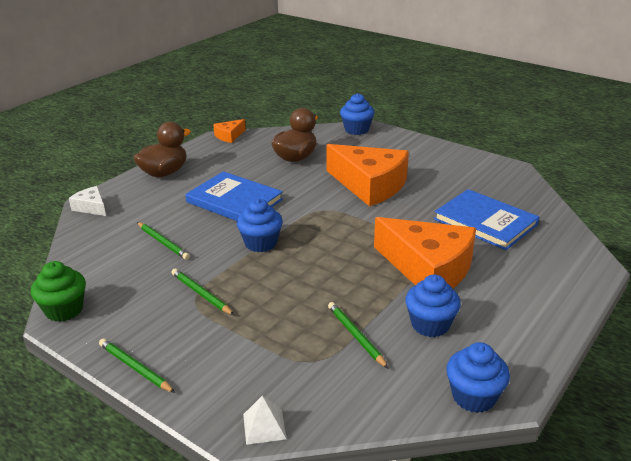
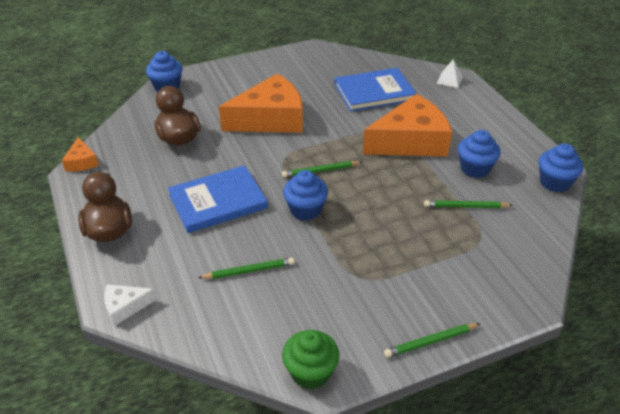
camera: 60 degrees left, 10 degrees up
(201, 294) = (354, 270): green pencil -> green pencil (320, 171)
(264, 426) = (537, 287): white pyramid -> white pyramid (449, 80)

